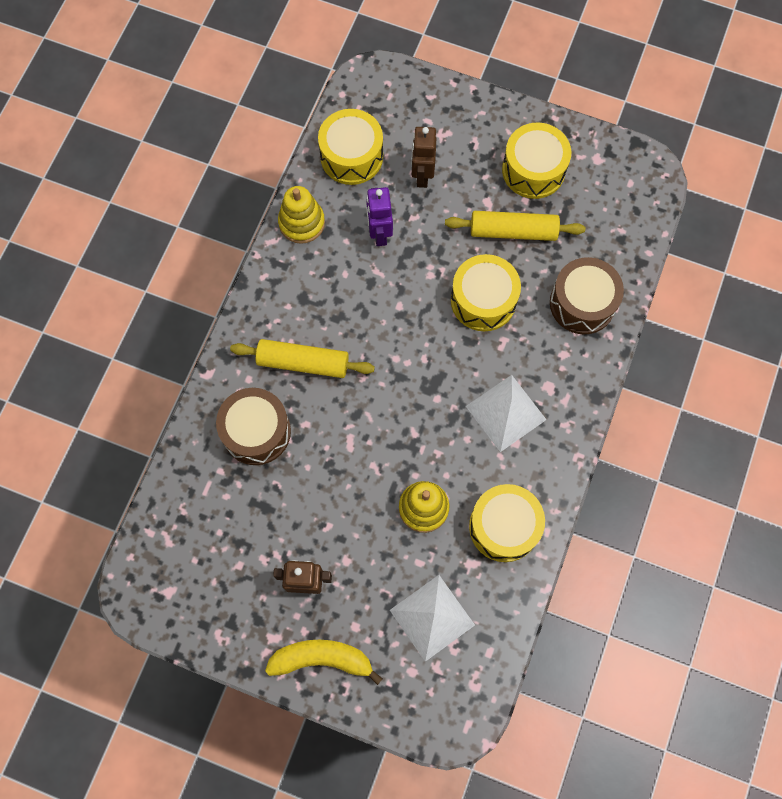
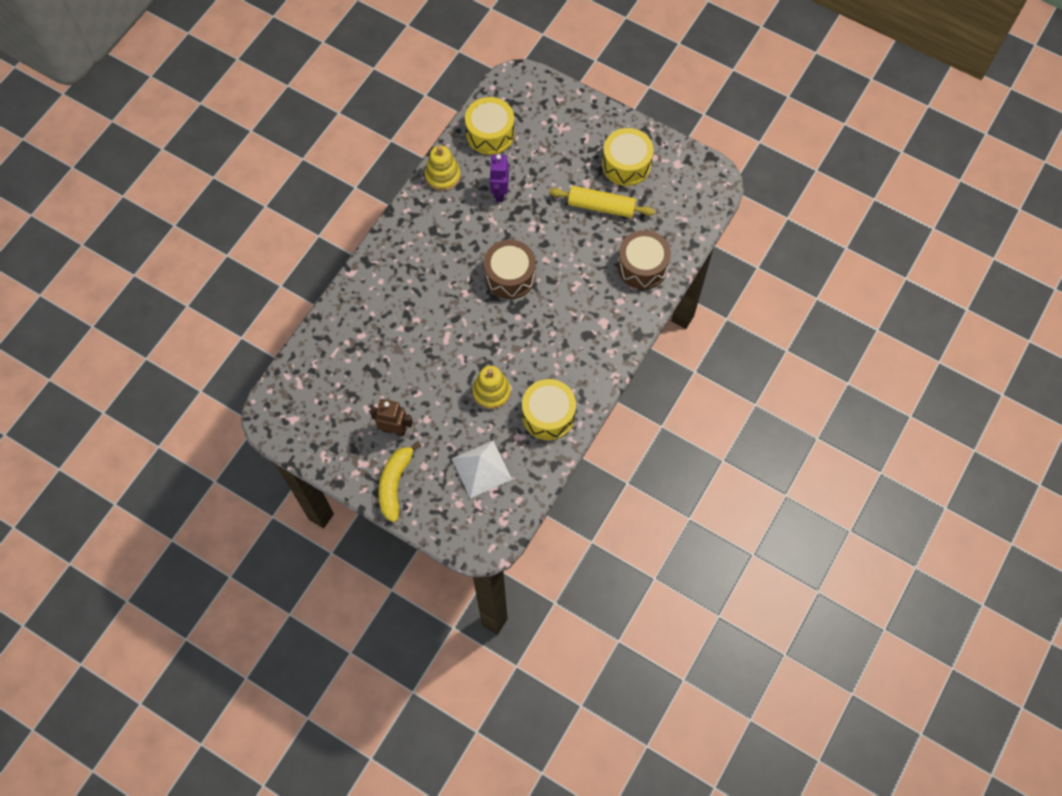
camera: 10 degrees right, 5 degrees down
(256, 432) = (379, 319): brown drum -> brown drum (510, 276)
(303, 363) = (423, 276): yellow rolling pin -> none
(322, 659) = (395, 484): yellow banana -> yellow banana turned 90 degrees counterclockwise
(422, 175) = (540, 155): brown robot -> none
(483, 300) = (567, 253): yellow drum -> none
(505, 413) = (567, 335): white pyramid -> none

